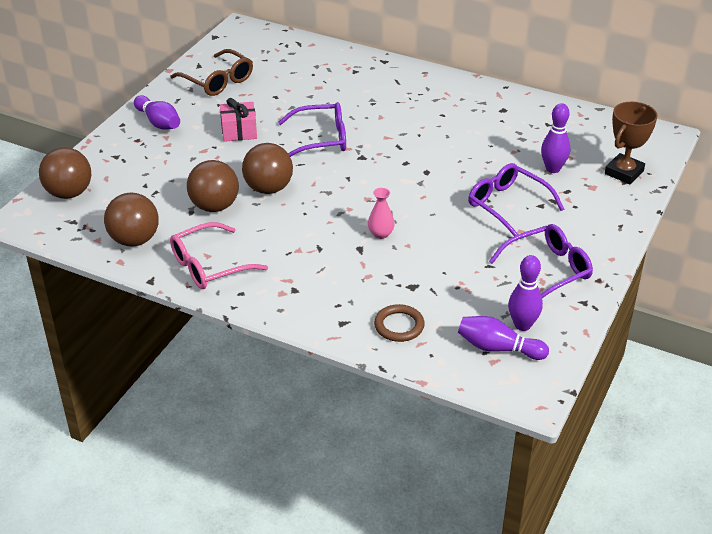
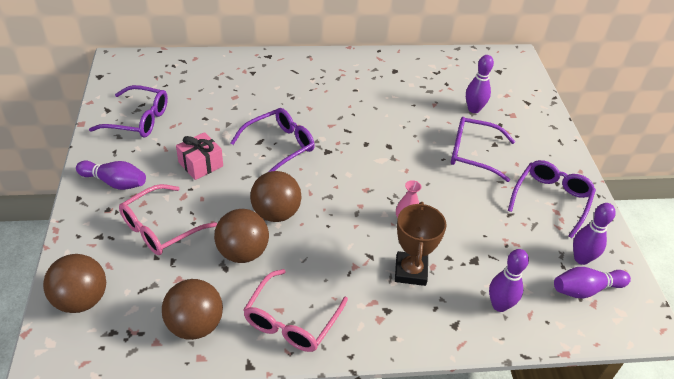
camera: 35 degrees left, 5 degrees up
(166, 166) = (161, 228): none -> pink glasses
(217, 81) = (138, 120): brown glasses -> purple glasses
(399, 326) = (499, 305): brown ring -> purple bowling pin
(624, 172) = (521, 95): brown trophy -> brown trophy (410, 271)

